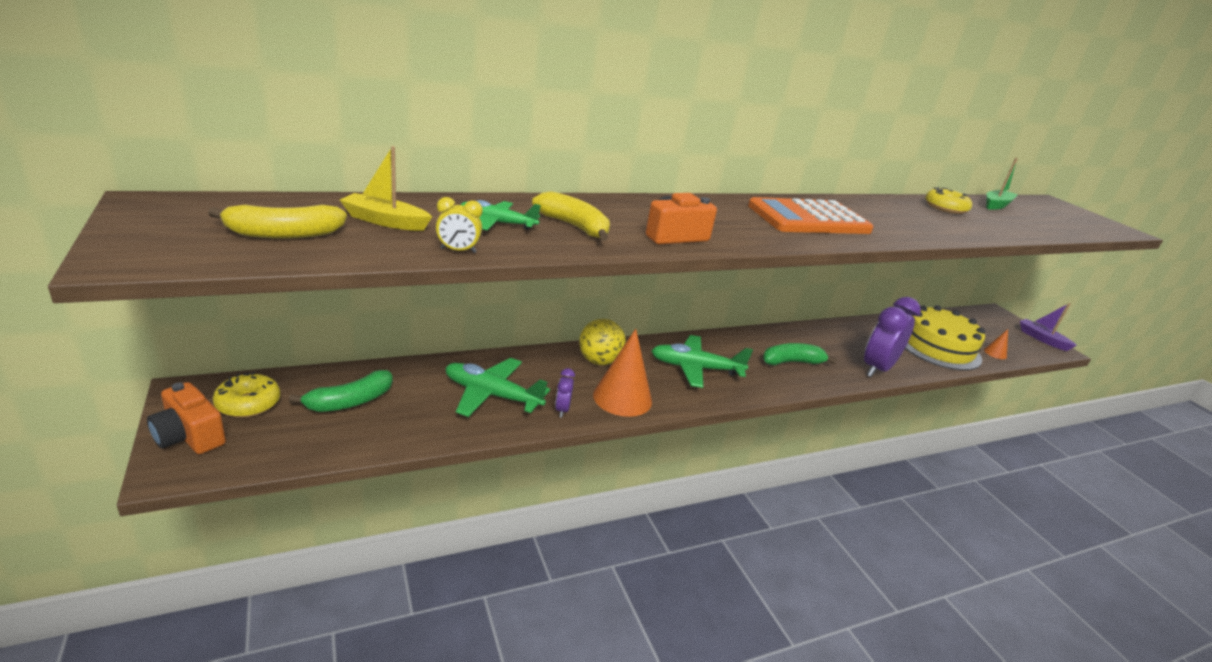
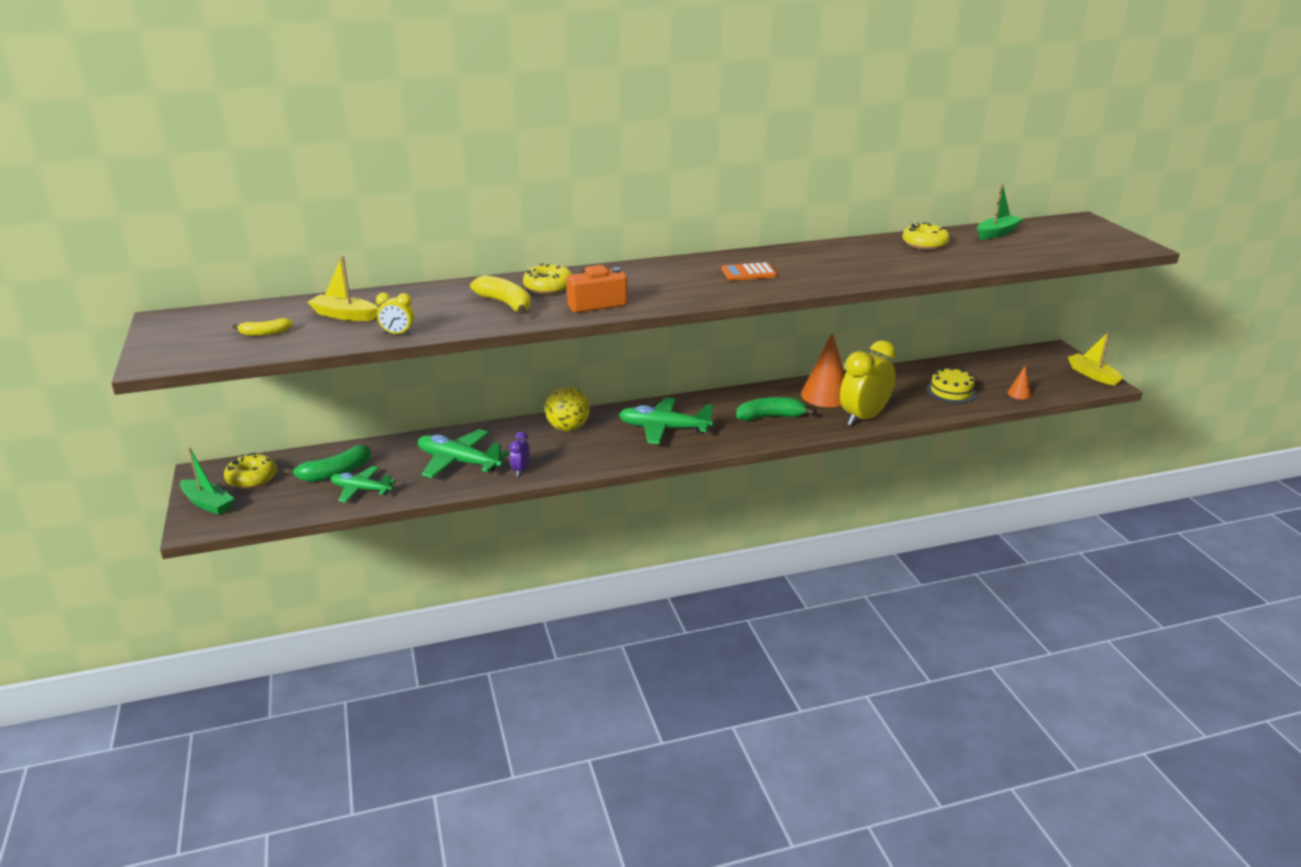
camera: 10 degrees right, 0 degrees up
(189, 436) = (208, 503): orange camera -> green boat
(284, 234) = (265, 333): yellow banana -> yellow banana, size x0.59
(497, 223) = (438, 308): green plane -> green plane (361, 489)
(613, 213) = (548, 287): none -> yellow donut
(622, 397) = (581, 458): orange cone -> orange cone (826, 395)
(808, 218) = (748, 273): orange calculator -> orange calculator, size x0.48
(877, 369) = (863, 418): purple clock -> yellow clock
(937, 347) = (951, 391): yellow cake -> yellow cake, size x0.55
(1042, 339) = (1092, 375): purple boat -> yellow boat

